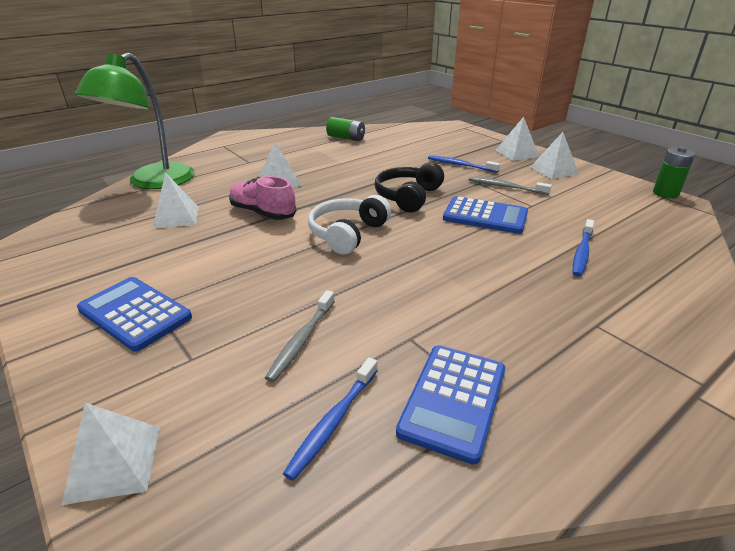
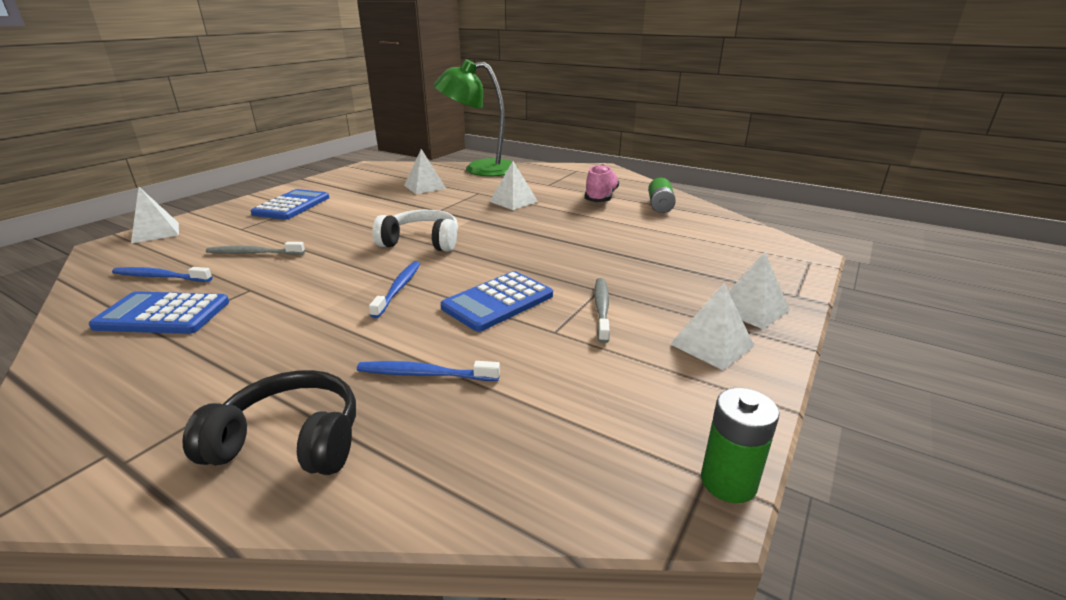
camera: 70 degrees right, 5 degrees down
(263, 213) = (446, 208): pink shoe -> pink shoe (601, 197)
(408, 197) = (522, 255): black headphones -> black headphones (290, 441)
(460, 165) = (648, 273): blue toothbrush -> blue toothbrush (398, 288)
(485, 216) = (498, 302): blue calculator -> blue calculator turned 45 degrees clockwise

